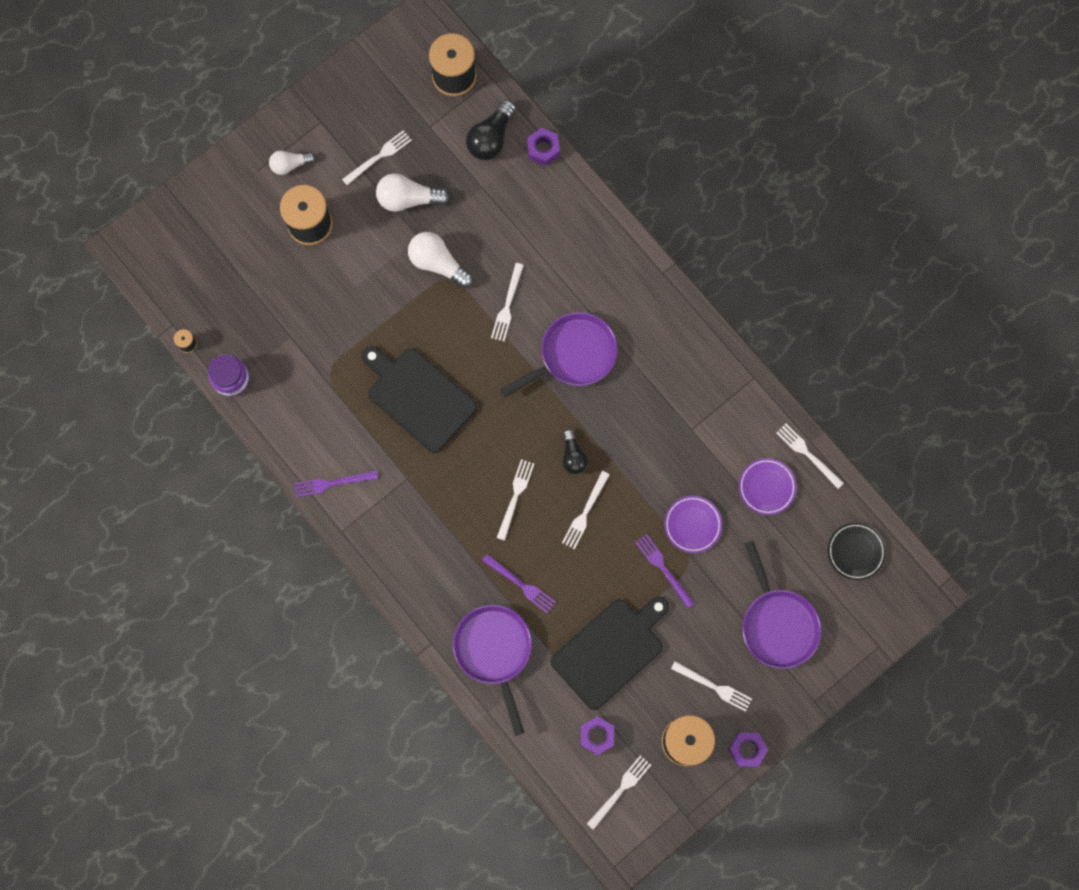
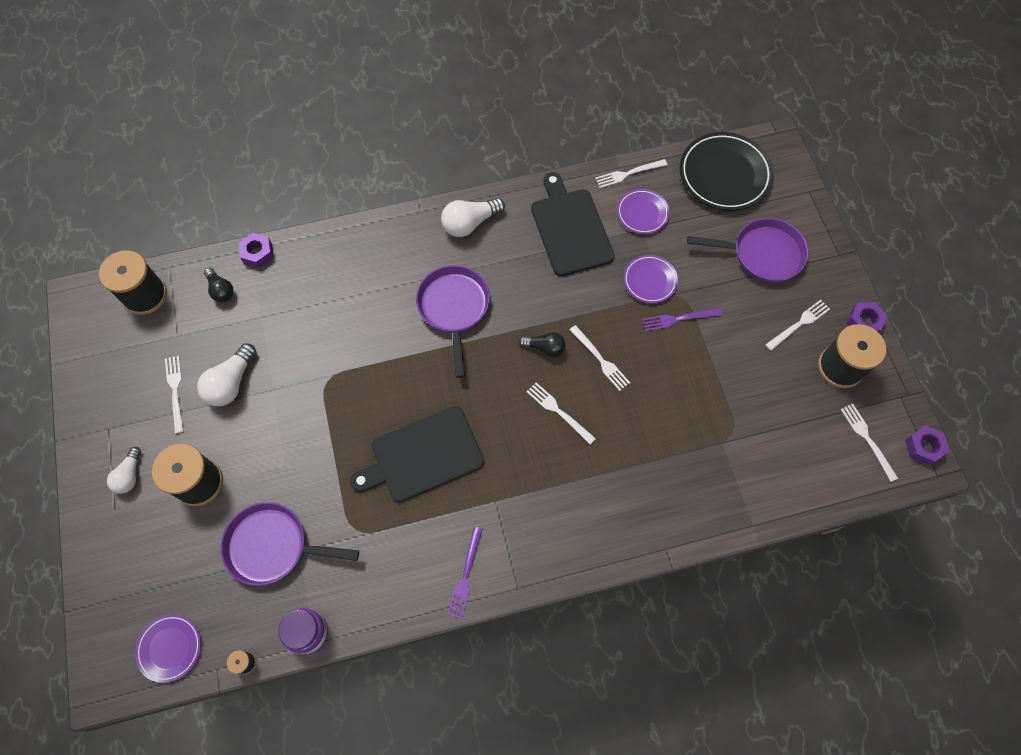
camera: 65 degrees left, 10 degrees down
(172, 280) = (170, 648): none -> purple plate
(438, 263) = (306, 384): white light bulb -> white light bulb (470, 223)
(491, 138) = (221, 290): black light bulb -> black light bulb, size x0.64
(494, 651) = (697, 493): purple pan -> purple pan (273, 546)
(507, 305) = (379, 342): white fork -> none
(521, 584) = (643, 442): purple fork -> none
(597, 736) = (810, 438): purple nut -> purple nut (923, 447)
(610, 650) = (735, 393): black cutting board -> black cutting board (570, 229)
(855, 552) = (724, 175): black plate -> black plate, size x1.81

